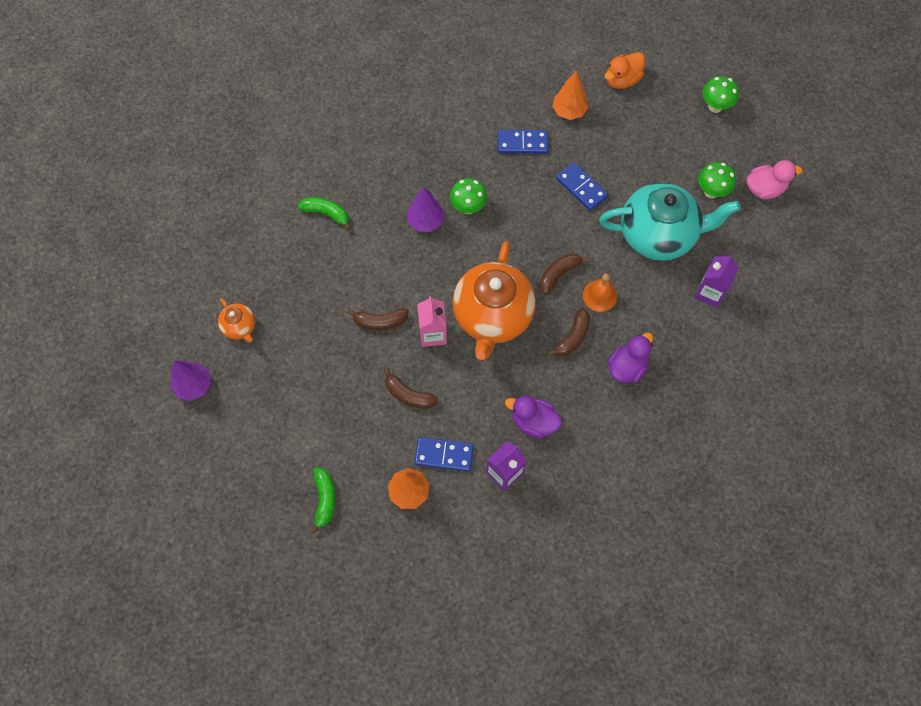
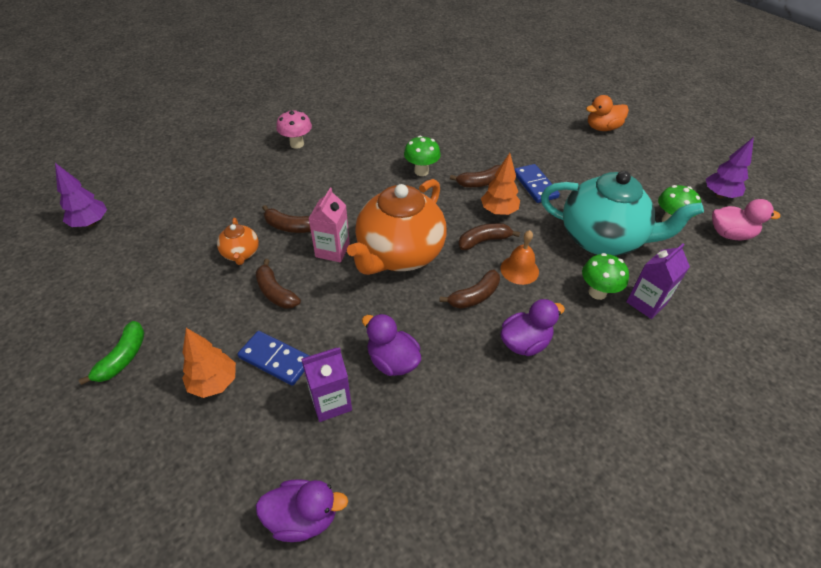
camera: 20 degrees right, 20 degrees down
(240, 327) = (165, 195): orange teapot -> orange teapot (241, 254)
(327, 213) = (297, 144): green banana -> pink mushroom
(426, 221) = (377, 170): purple tree -> purple tree (719, 195)
(522, 143) = (493, 144): blue domino -> none
(528, 559) = (303, 517): none -> purple duck
(529, 203) = (480, 183): none -> brown banana
(569, 111) = (545, 135): orange tree -> orange tree (498, 211)
(715, 106) = (689, 164): green mushroom -> green mushroom (597, 292)

